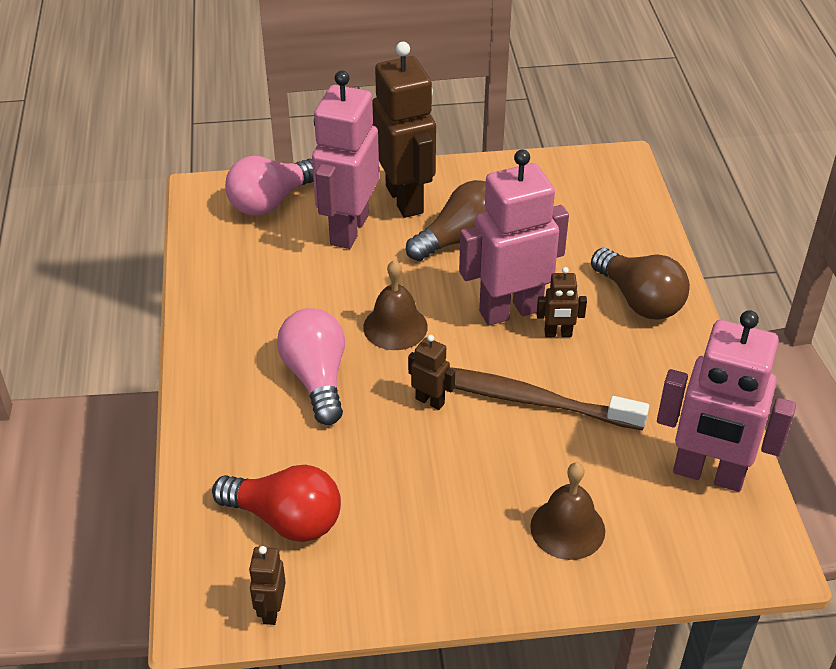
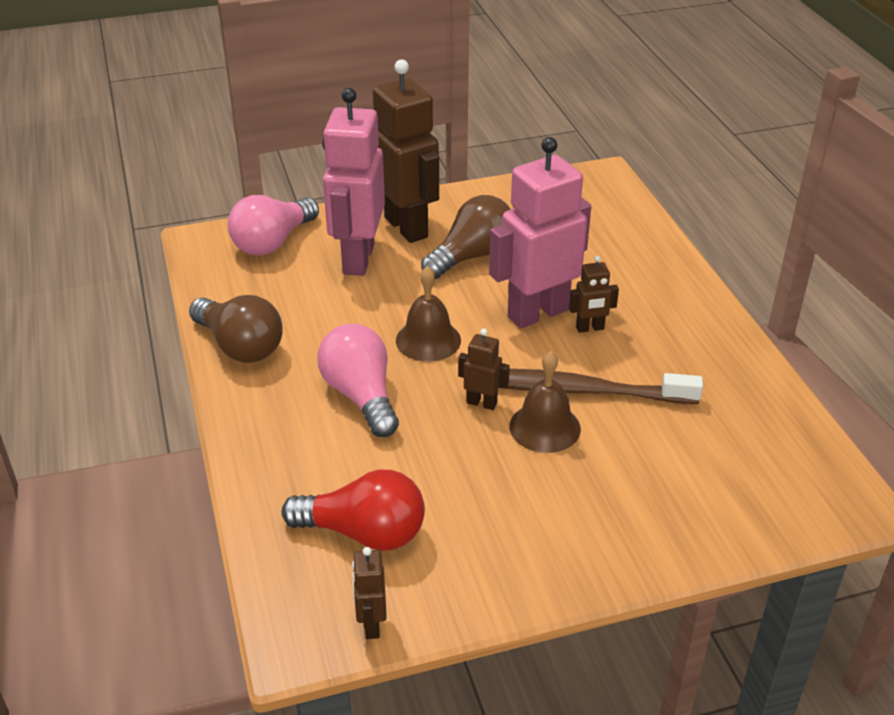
camera: 10 degrees left, 5 degrees down
(567, 528) = (653, 503): brown bell -> brown bell (544, 427)
(639, 300) = (658, 291): brown light bulb -> brown light bulb (240, 346)
(708, 474) = (773, 436): pink robot -> none

